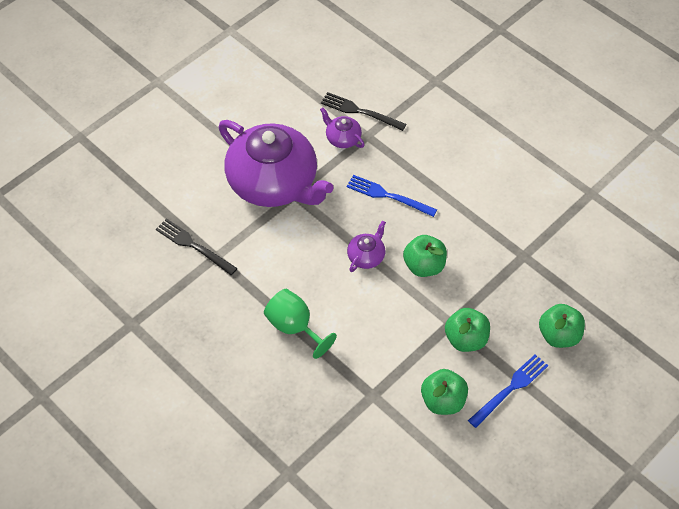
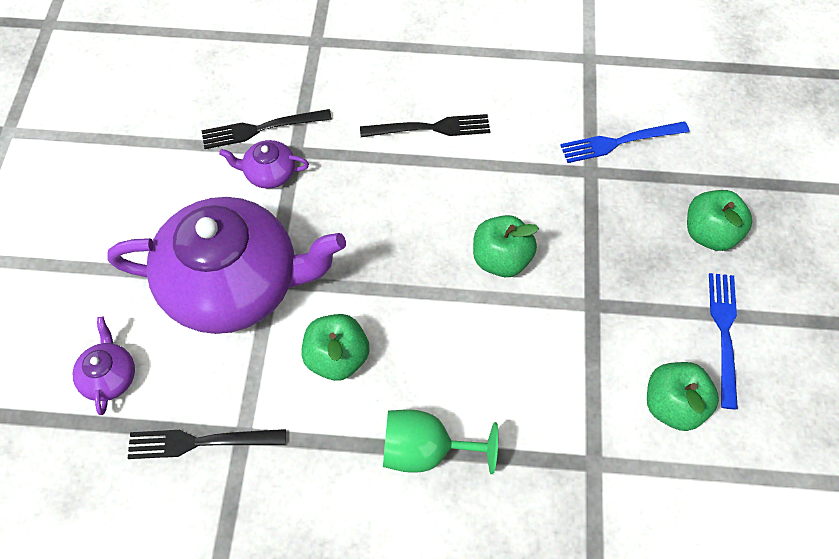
camera: 40 degrees left, 5 degrees up
(366, 256) = (427, 295): purple teapot -> purple teapot (109, 376)
(388, 196) = (384, 205): blue fork -> blue fork (619, 142)
(454, 171) = (431, 128): none -> black fork
(466, 339) = (626, 311): green apple -> green apple (337, 358)

